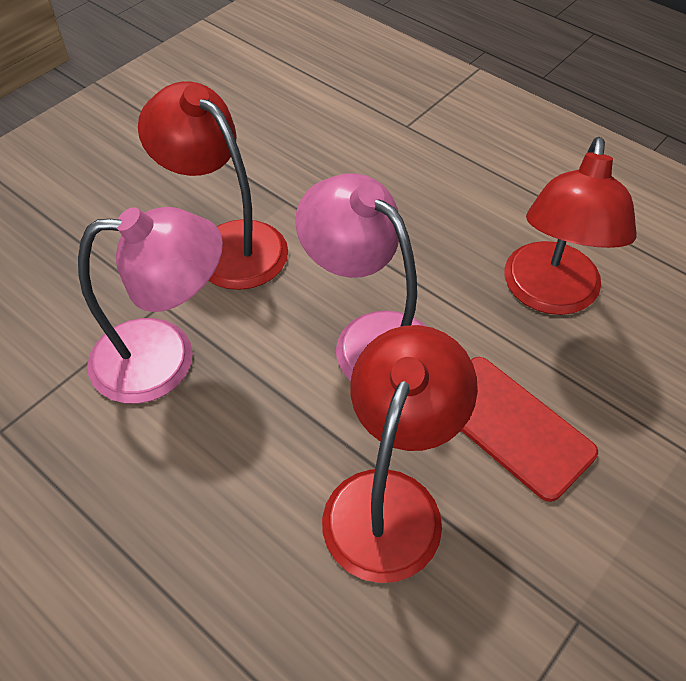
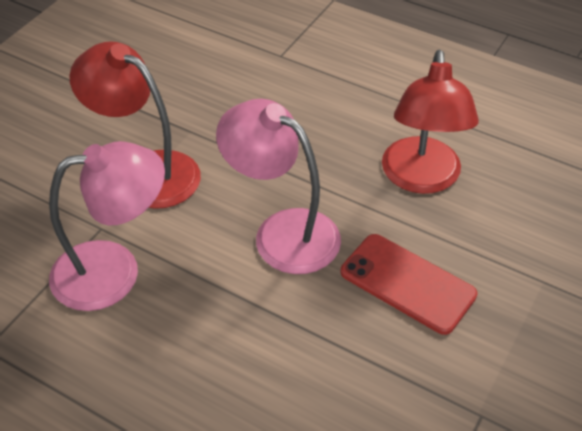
camera: 10 degrees left, 5 degrees down
(390, 500) = (322, 352): red lamp -> none

